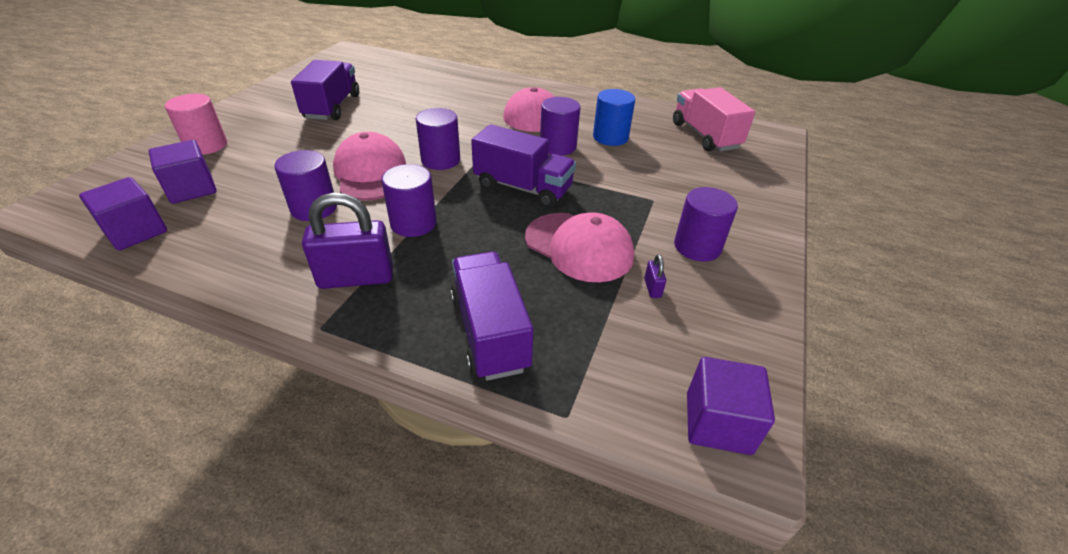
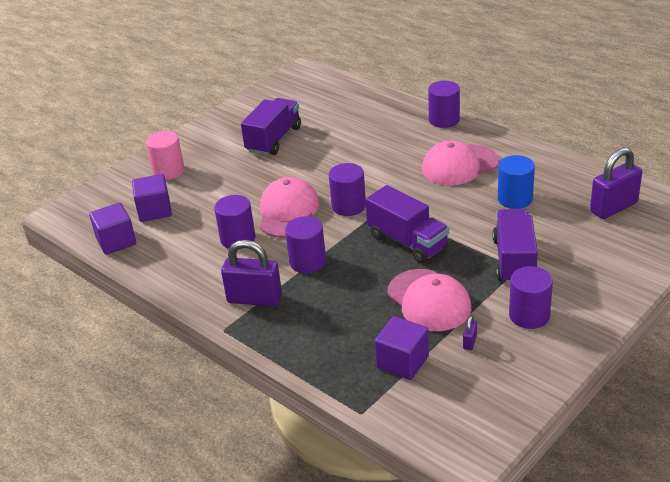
camera: 25 degrees right, 5 degrees down
(490, 332) = (333, 352): purple truck -> purple truck (514, 261)
(558, 146) = (458, 204): purple cylinder -> purple cylinder (444, 120)
(705, 136) = (613, 207): pink truck -> purple padlock
(718, 423) = (460, 437): purple cube -> purple cube (402, 362)

